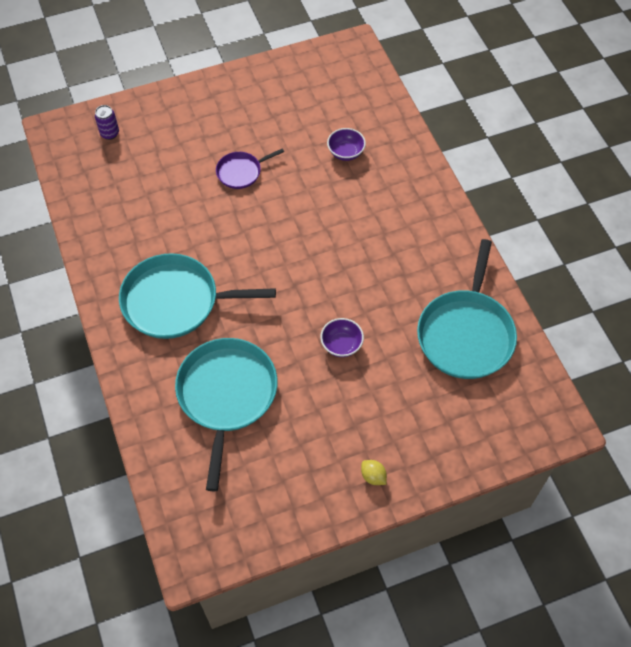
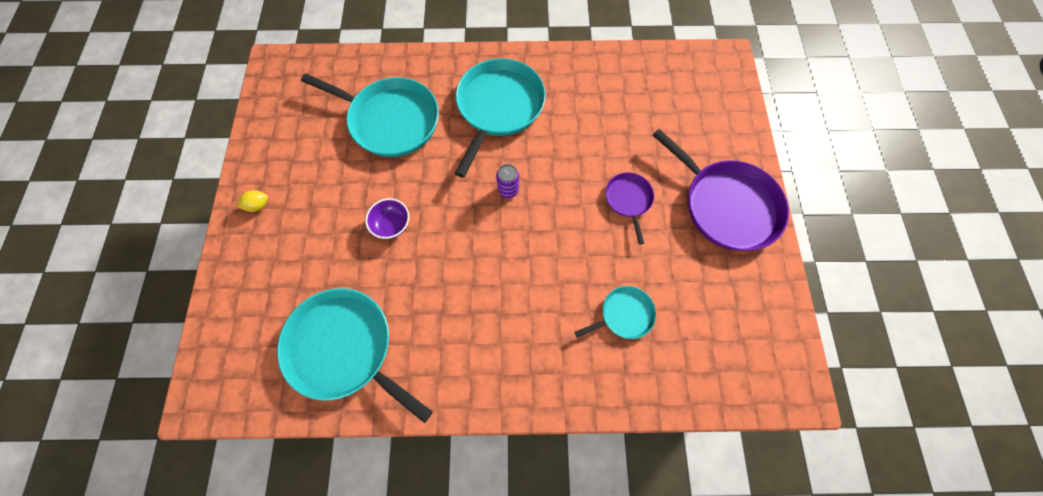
camera: 110 degrees right, 10 degrees up
(110, 133) = (711, 100): purple can -> purple can (508, 190)
(219, 106) = (726, 205): none -> purple pan
(345, 152) = (624, 314): purple bowl -> turquoise pan

